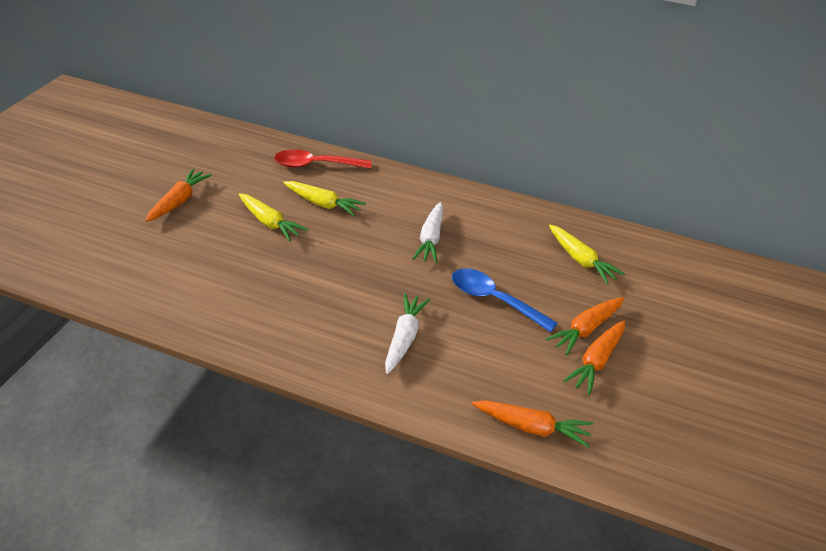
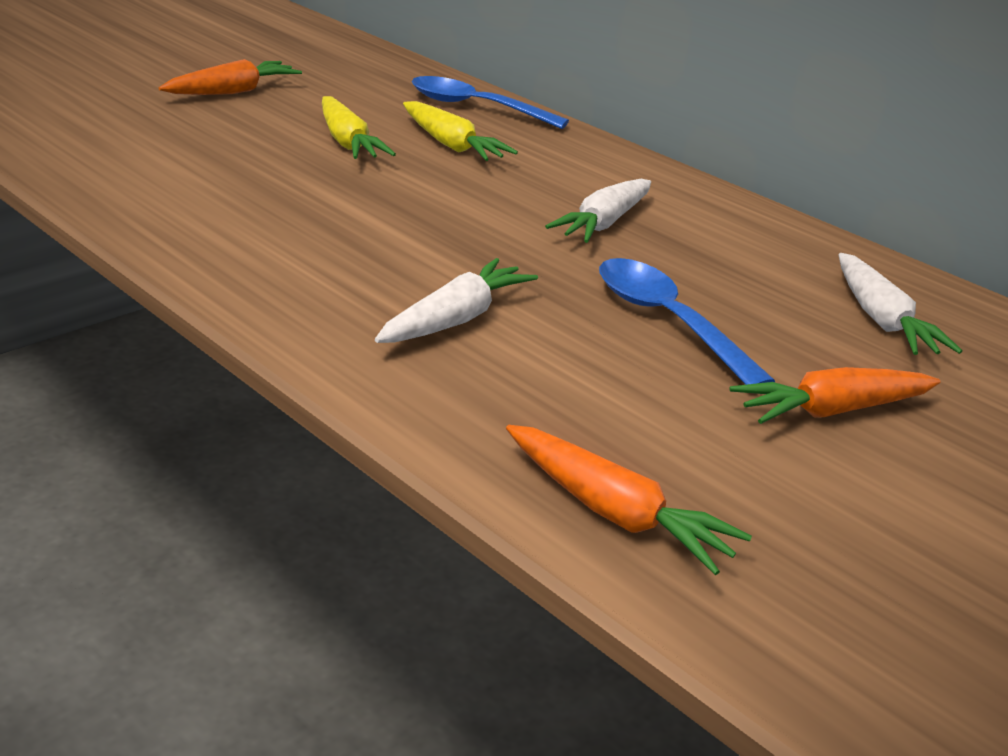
camera: 20 degrees right, 10 degrees down
(316, 165) = (476, 107): red spoon -> blue spoon
(580, 260) = (880, 319): yellow carrot -> white carrot
(596, 361) = (827, 461): orange carrot -> none

